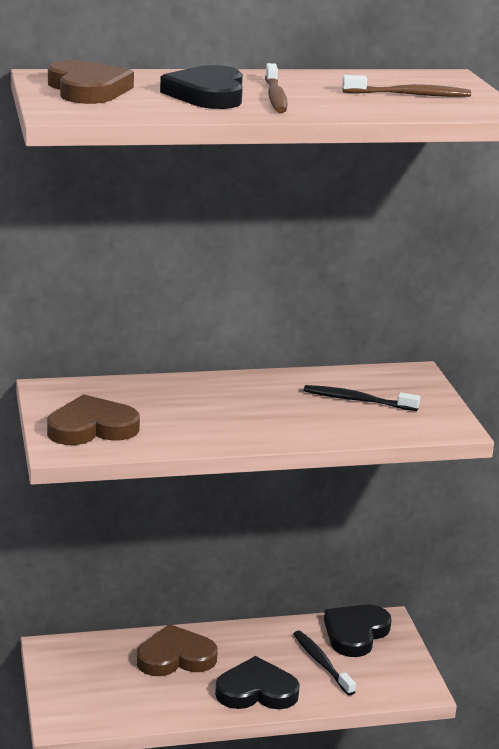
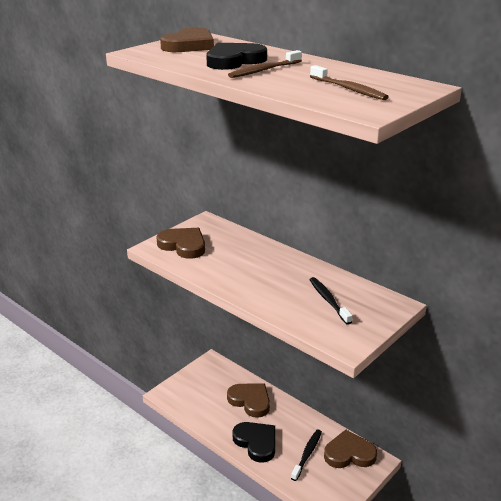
camera: 55 degrees right, 5 degrees up
(355, 633) = (349, 453): black heart -> brown heart

